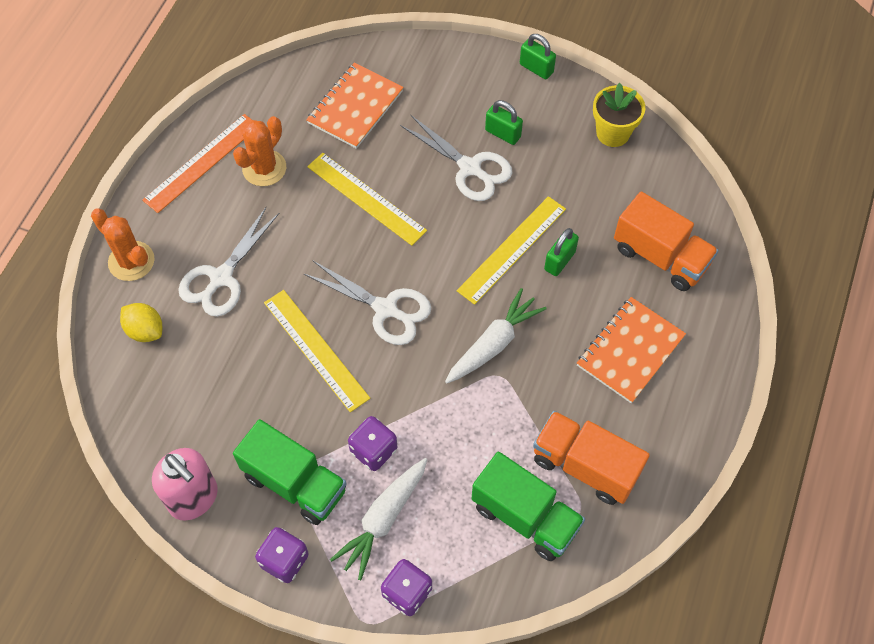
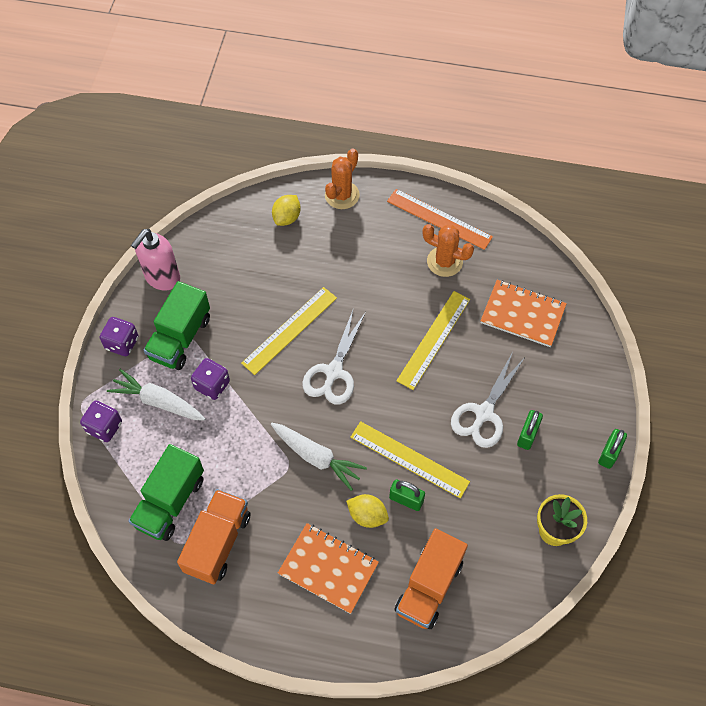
camera: 80 degrees right, 0 degrees up
(221, 278) = (339, 255): white scissors -> none
(573, 302) = (367, 515): none -> yellow lemon

